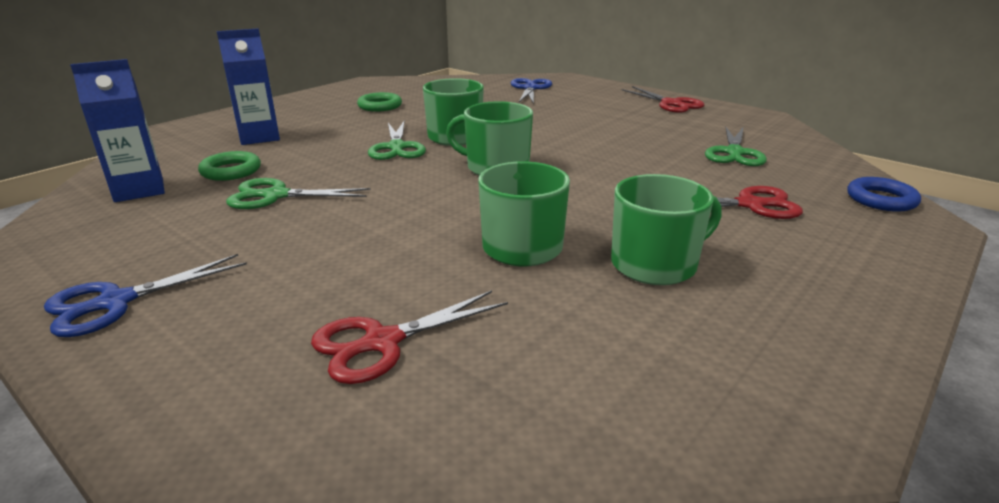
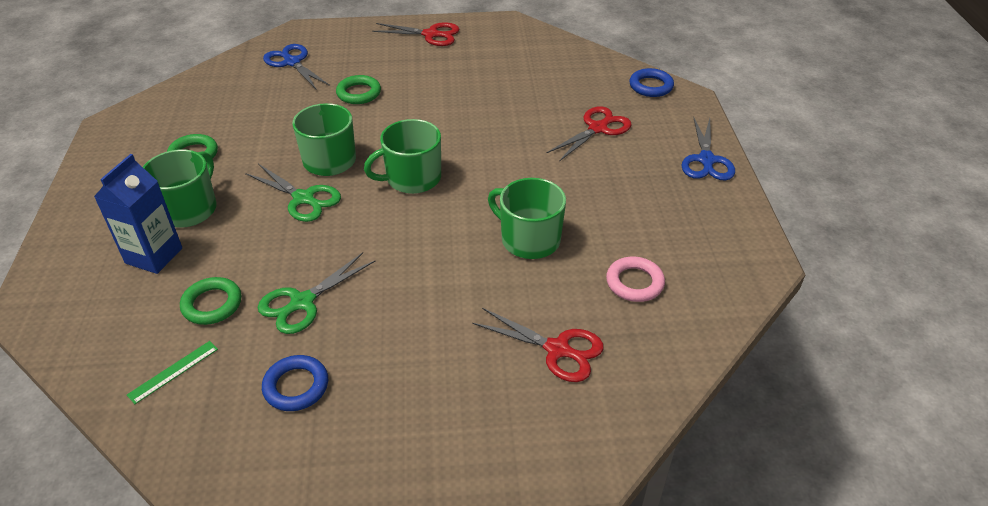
camera: 45 degrees left, 15 degrees up
(115, 302) = (371, 445): blue scissors -> blue scissors (706, 160)
(139, 190) = (173, 371): blue carton -> green ruler
(166, 236) = (296, 386): none -> blue ring
(381, 342) = (558, 350): red scissors -> red scissors turned 75 degrees counterclockwise
(548, 114) = (359, 93): none -> green ring
(575, 340) = (634, 283): none -> pink ring
(655, 264) = (608, 208): green mug -> green mug (189, 209)
(734, 153) = (536, 78): green scissors -> none

